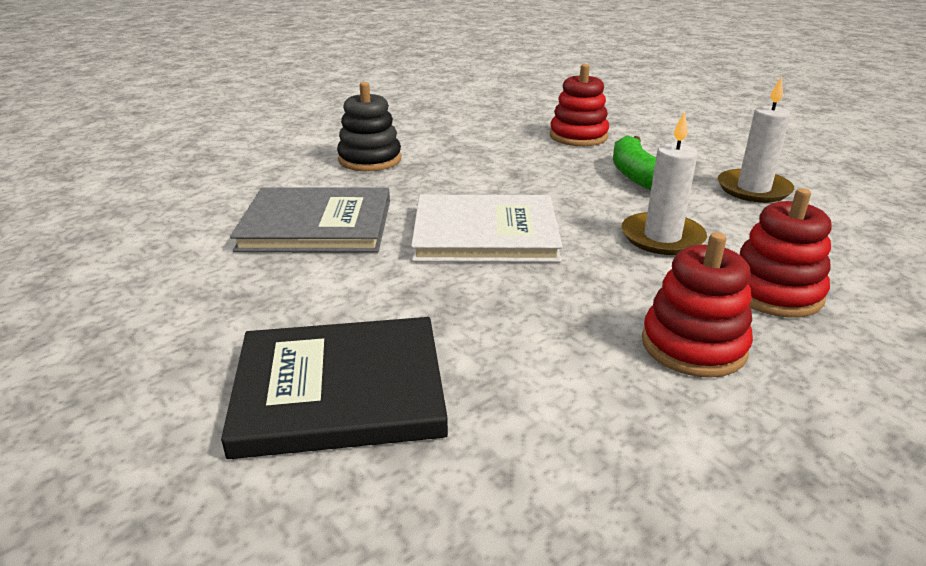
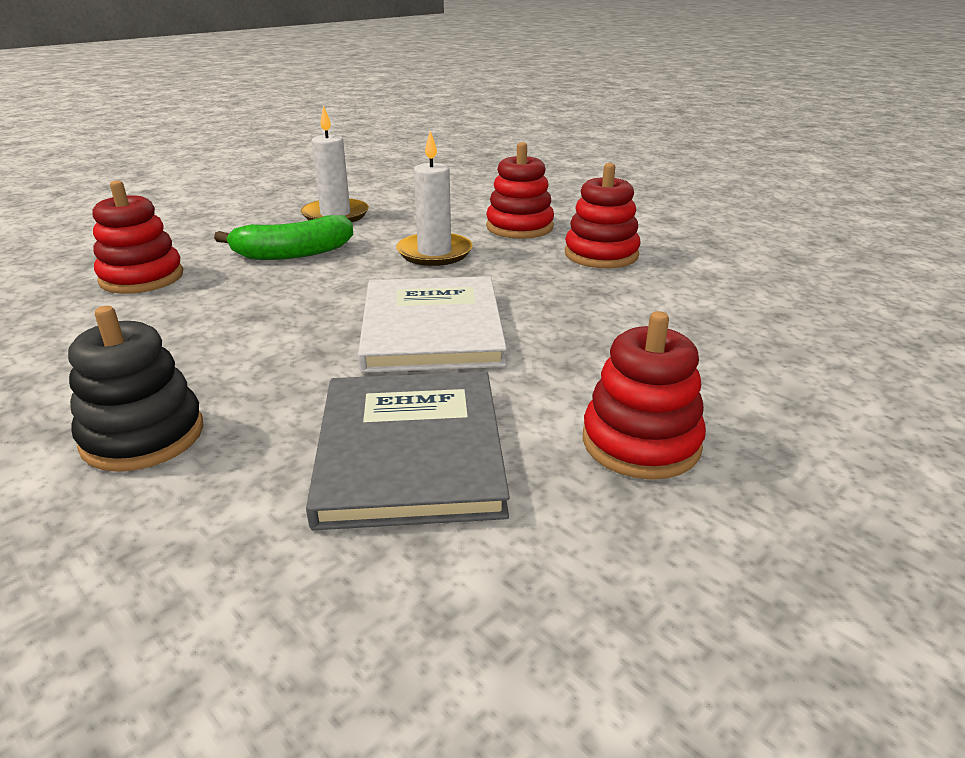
camera: 95 degrees left, 0 degrees up
(278, 309) = (641, 443): none -> red stacking toy
(340, 390) = (747, 383): black book -> none

